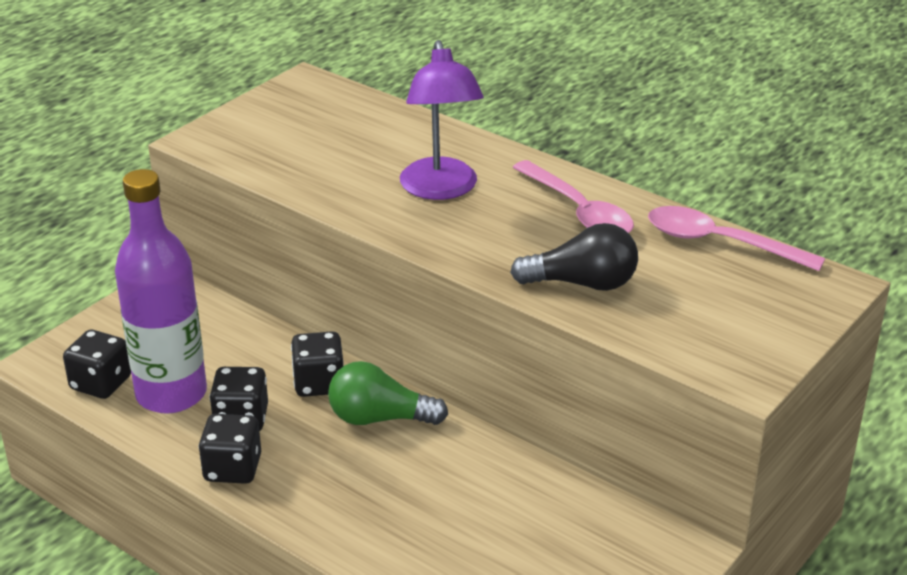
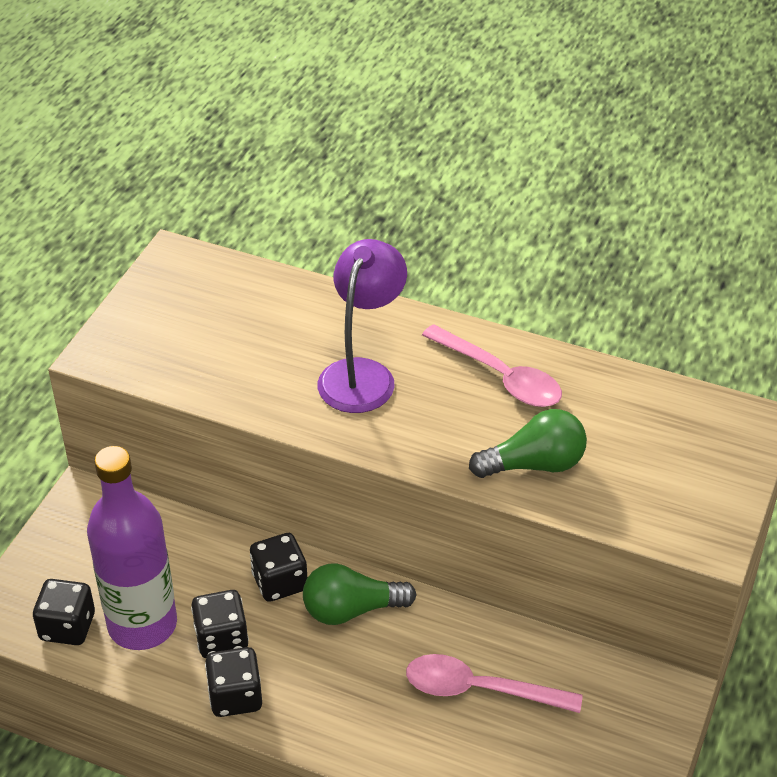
camera: 15 degrees left, 10 degrees up
(441, 189) = (362, 374): purple lamp -> purple lamp turned 135 degrees counterclockwise
(582, 283) = (534, 464): black light bulb -> green light bulb
(720, 243) = (640, 391): pink spoon -> pink spoon (480, 689)

